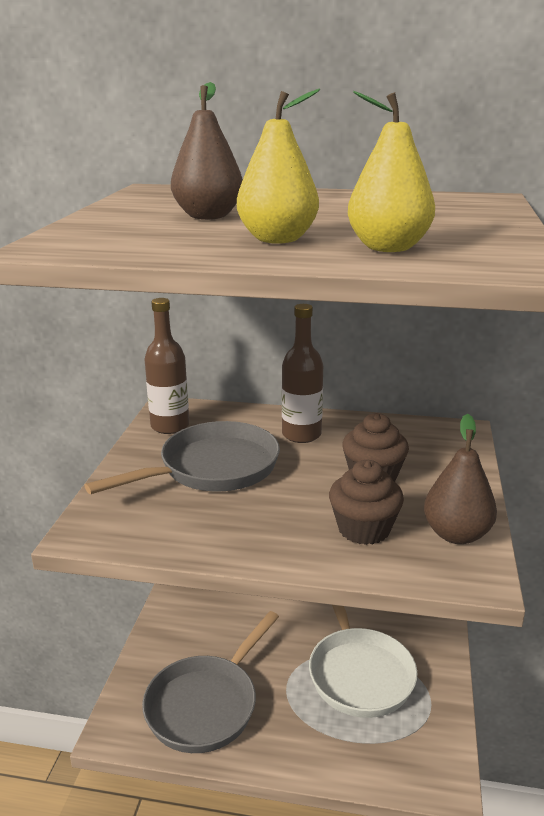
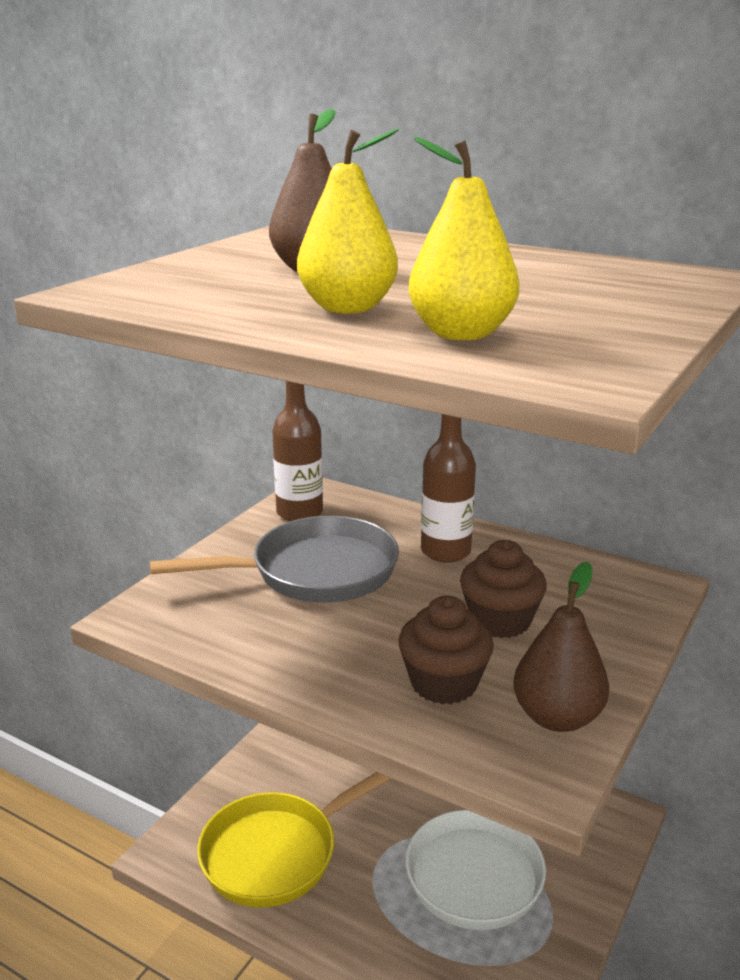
camera: 20 degrees right, 0 degrees up
(206, 704) = (277, 853): grey pan -> yellow pan

